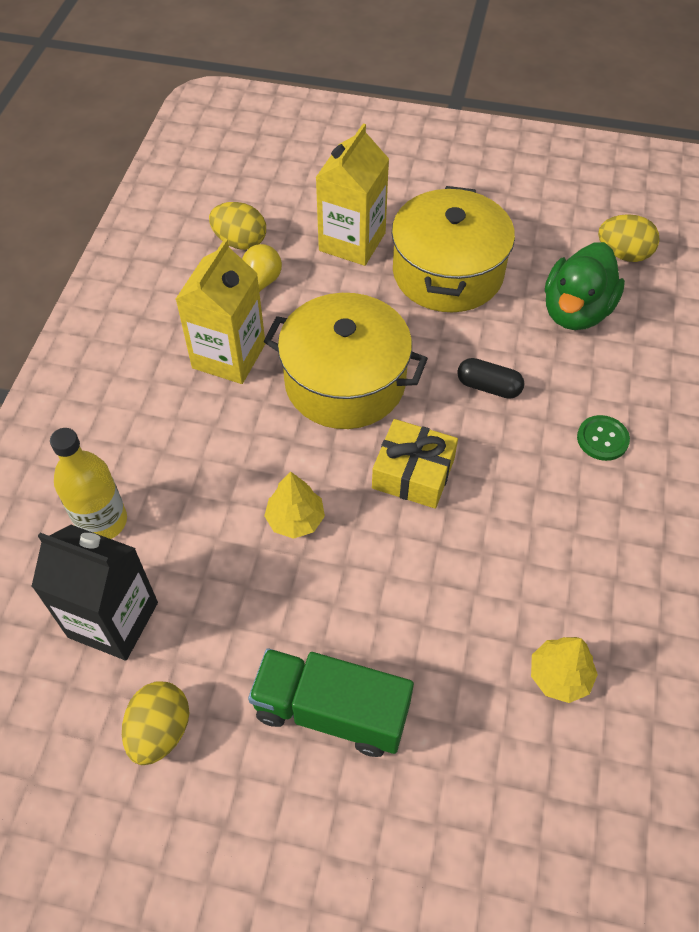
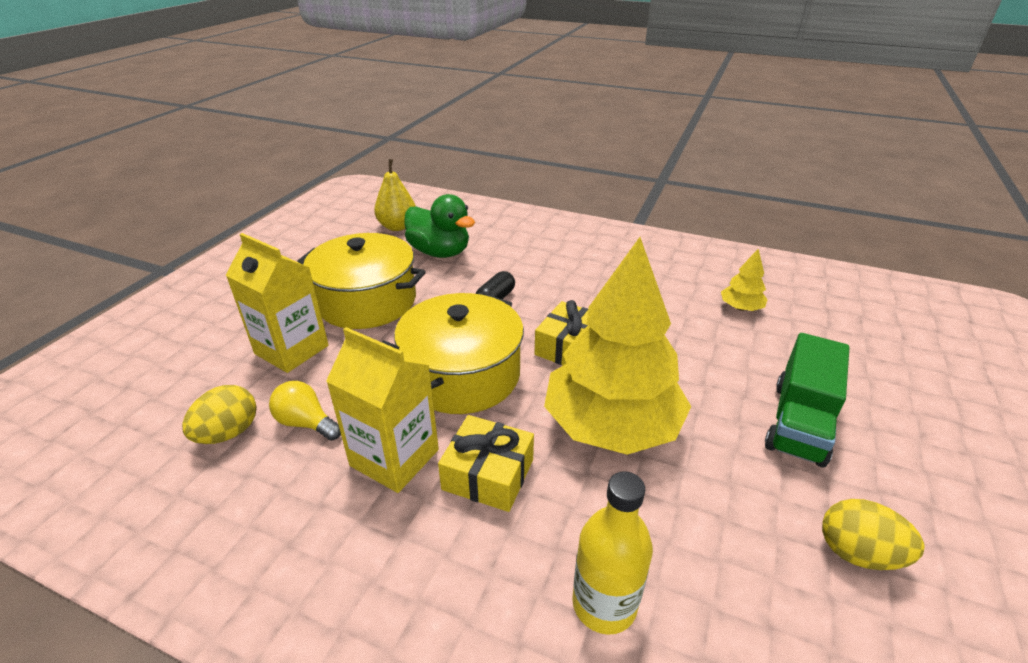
camera: 80 degrees left, 20 degrees down
(113, 620) = (738, 595): black carton -> none
(219, 426) = (488, 474): none -> yellow gift
(295, 519) = (611, 425): yellow tree -> yellow tree, size x2.45
(602, 439) = (555, 261): green button -> none
(623, 254) = (397, 227): yellow egg -> yellow pear

